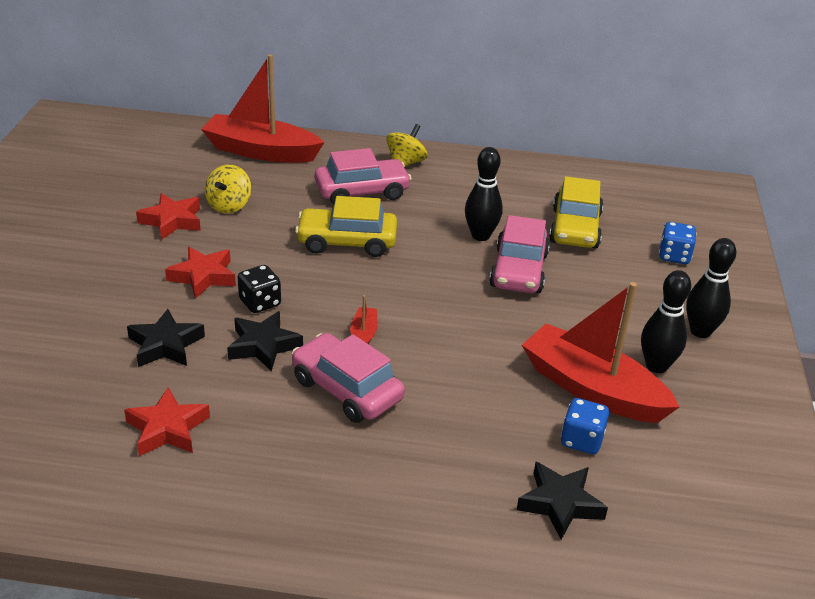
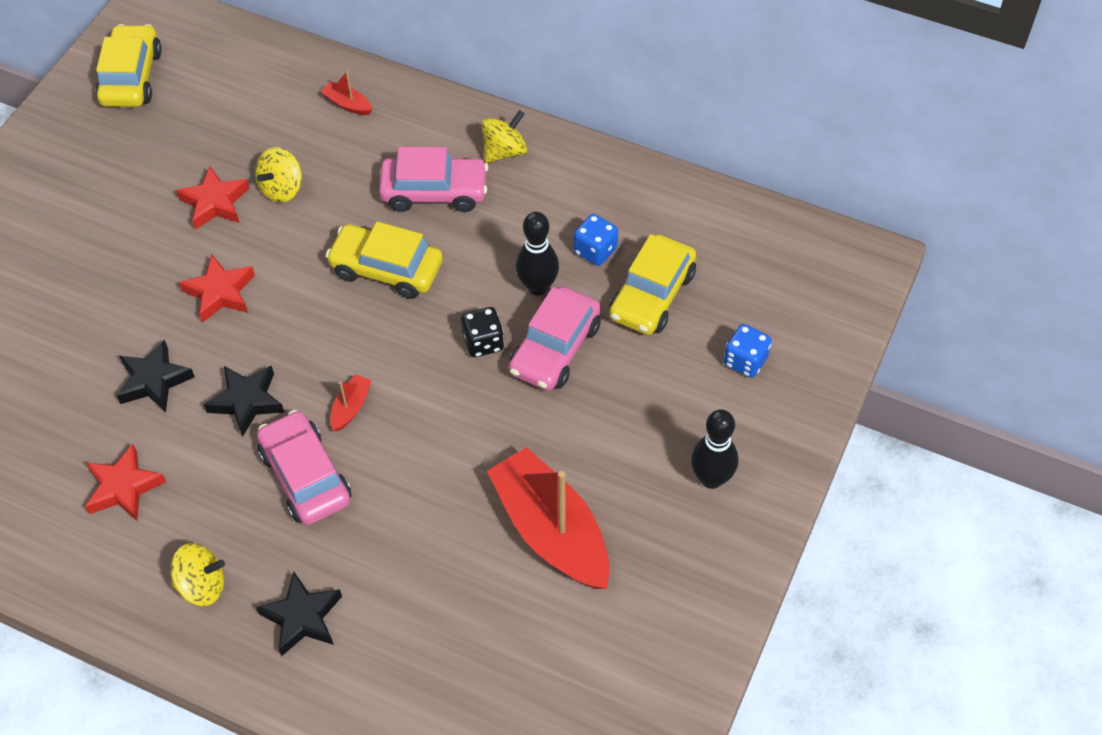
camera: 20 degrees right, 20 degrees up
(62, 156) = (131, 77): none -> yellow car
(260, 303) = (264, 341): black dice -> black dice (483, 342)
(261, 151) = (348, 104): red boat -> red boat, size x0.41
(284, 492) = (202, 585): none -> yellow spinning top
(560, 504) = (448, 661): black star -> black star (302, 617)
(581, 440) = (507, 592): blue dice -> blue dice (595, 250)
(656, 366) = (635, 515): black bowling pin -> none

